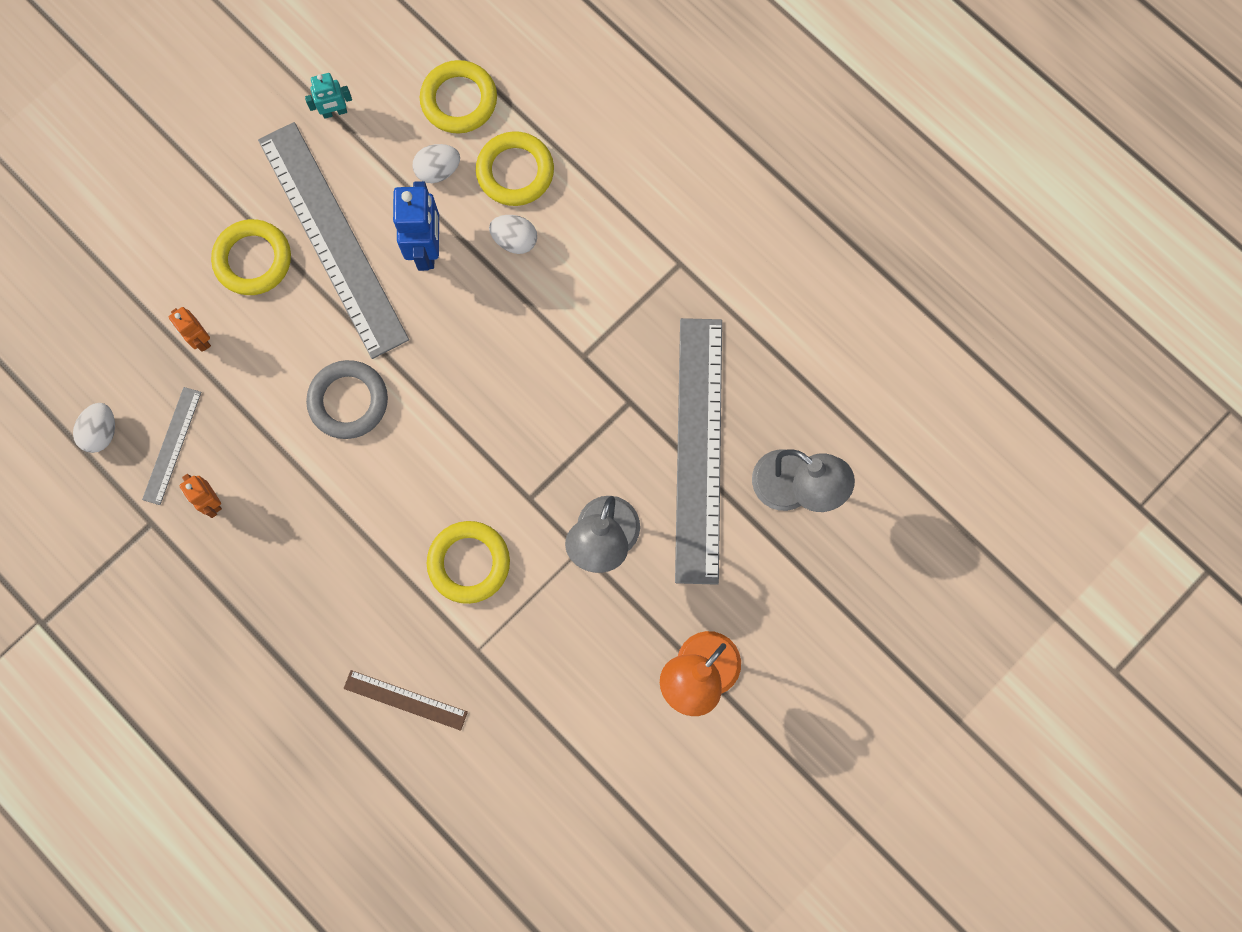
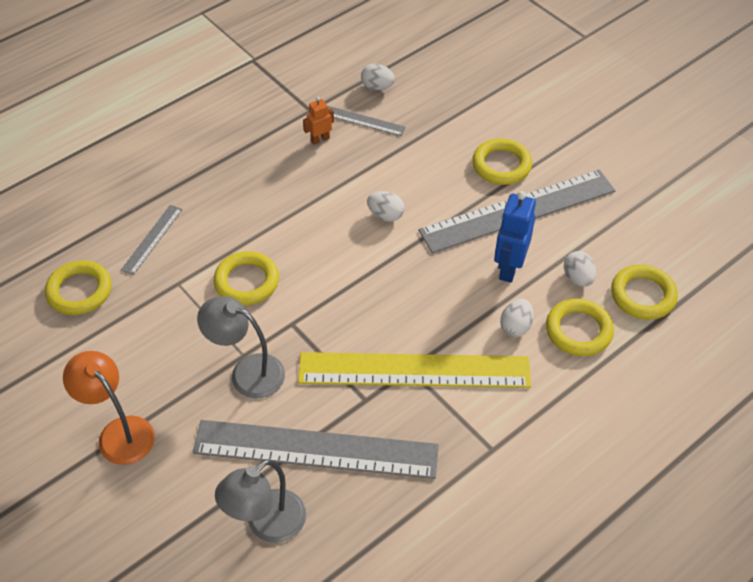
camera: 95 degrees right, 25 degrees down
(200, 339) = (441, 136): orange robot -> none
(335, 112) = (626, 215): turquoise robot -> none
(348, 401) = (385, 215): grey ring -> white egg
(405, 700) = (152, 239): brown ruler -> grey ruler
(427, 248) = (509, 268): blue robot -> blue robot turned 105 degrees clockwise
(498, 776) = (79, 291): none -> yellow ring
(585, 350) = (414, 370): none -> yellow ruler

